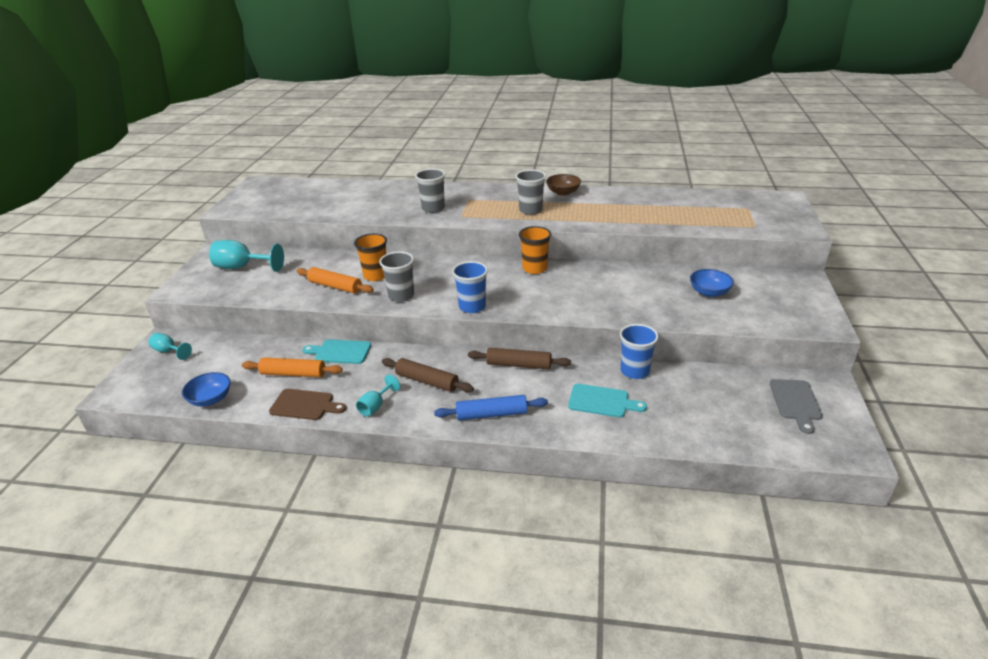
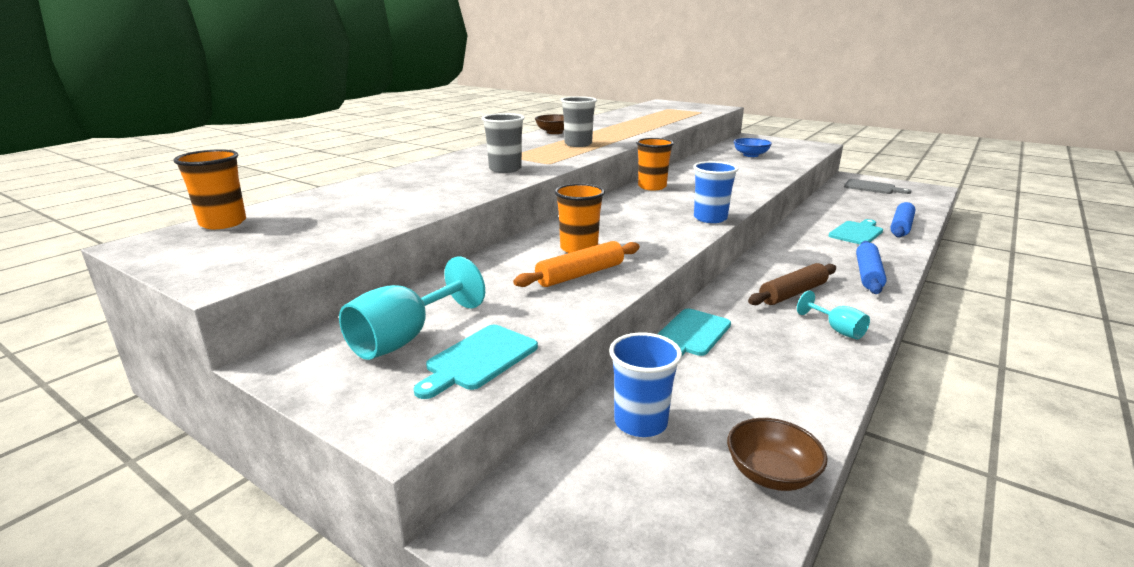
camera: 65 degrees left, 10 degrees down
(169, 351) = (549, 524): turquoise goblet -> none
(210, 399) = (771, 474): blue bowl -> brown bowl
(229, 289) = (479, 359): none -> turquoise cutting board
(289, 184) = (223, 223): none -> orange cup
(293, 374) = (729, 378): orange rolling pin -> none
(305, 405) = (820, 379): brown cutting board -> none
(401, 296) = (651, 243): grey cup -> none
(519, 365) = (781, 249): brown rolling pin -> none
(634, 371) = (813, 215): blue cup -> blue cup (640, 422)
(650, 429) = (901, 227): none -> blue rolling pin

